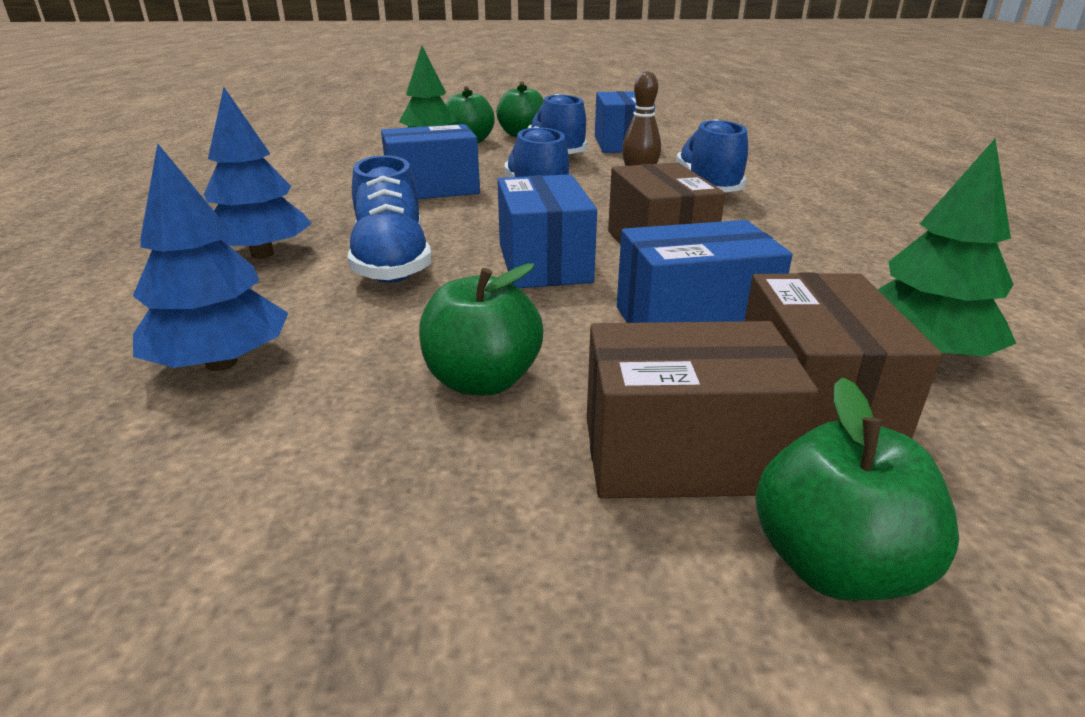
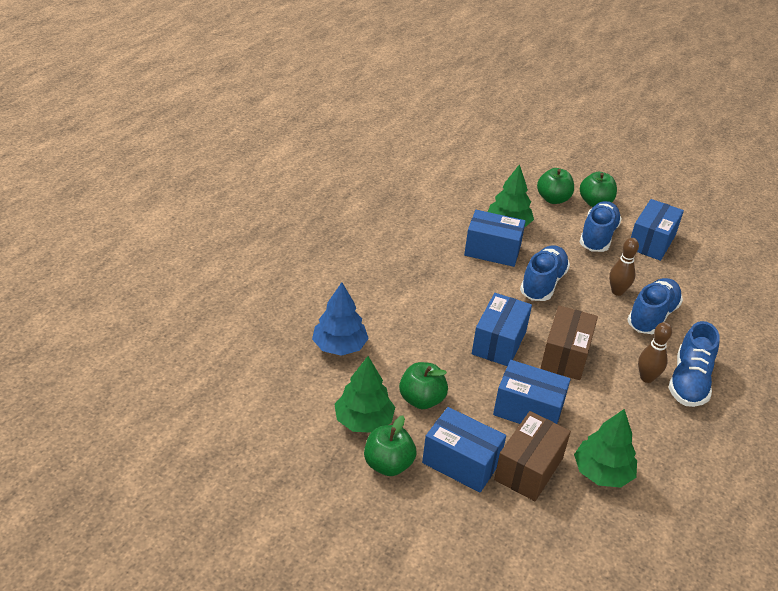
camera: 30 degrees right, 10 degrees up
(262, 254) = (381, 279): blue tree -> none
(373, 475) = (364, 421): none -> green tree
(392, 262) = (432, 311): blue shoe -> blue shoe (689, 382)
(681, 454) = (461, 462): brown box -> blue box
(790, 234) = (646, 378): none -> brown bowling pin
(835, 565) = (468, 515): green apple -> green apple (388, 464)

